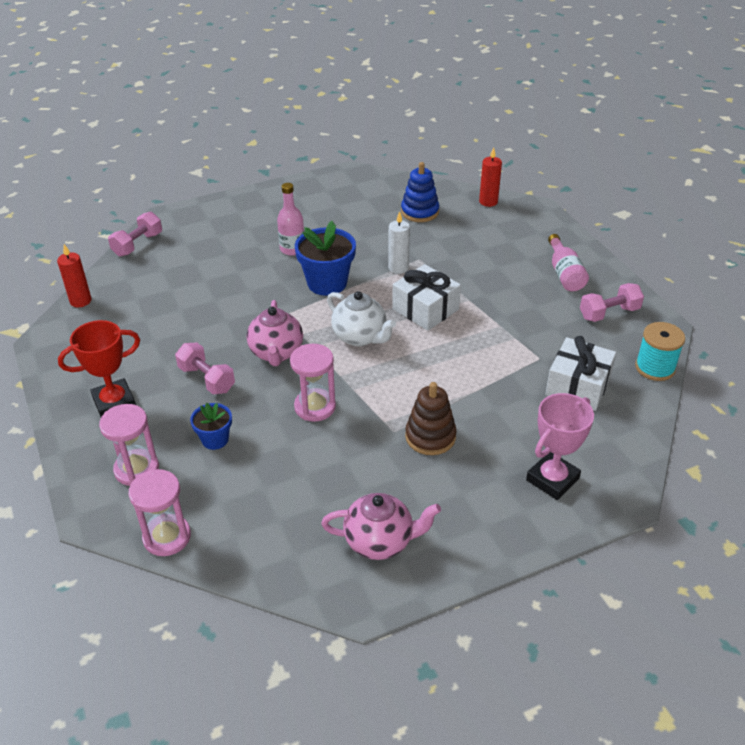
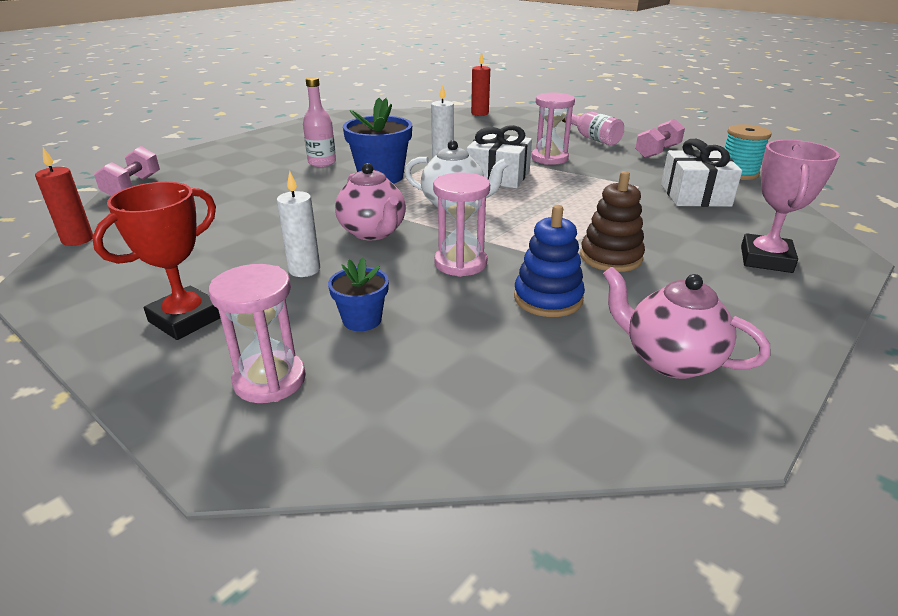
camera: 25 degrees left, 10 degrees down
(167, 537) = (380, 447): pink hourglass -> pink hourglass (549, 158)
(207, 379) = (304, 270): pink dumbbell -> white candle
(380, 542) = (670, 360): pink teapot -> pink teapot turned 120 degrees counterclockwise
(420, 212) = (426, 126): blue stacking toy -> blue stacking toy (548, 298)

